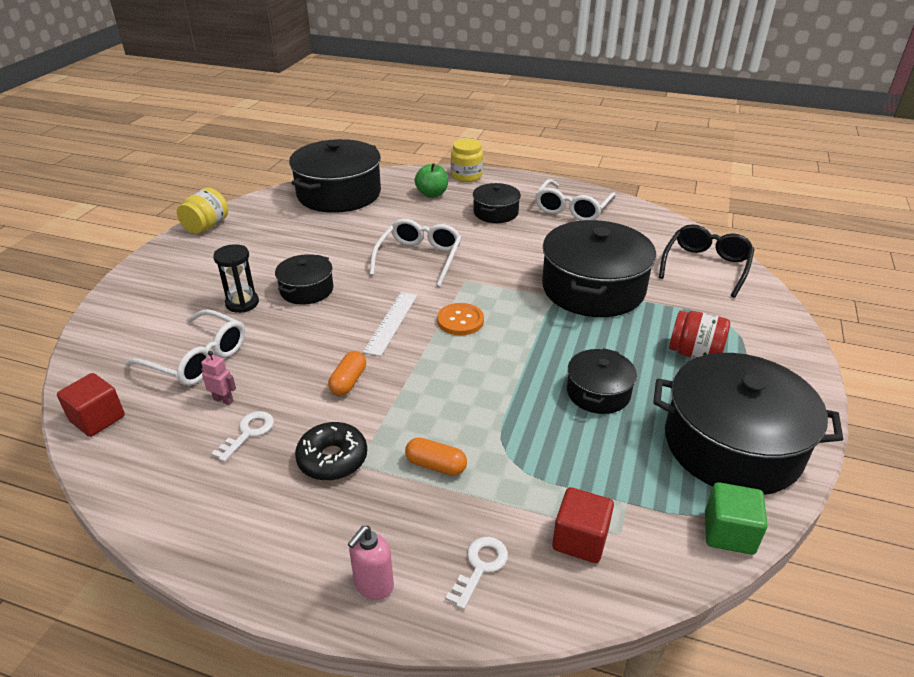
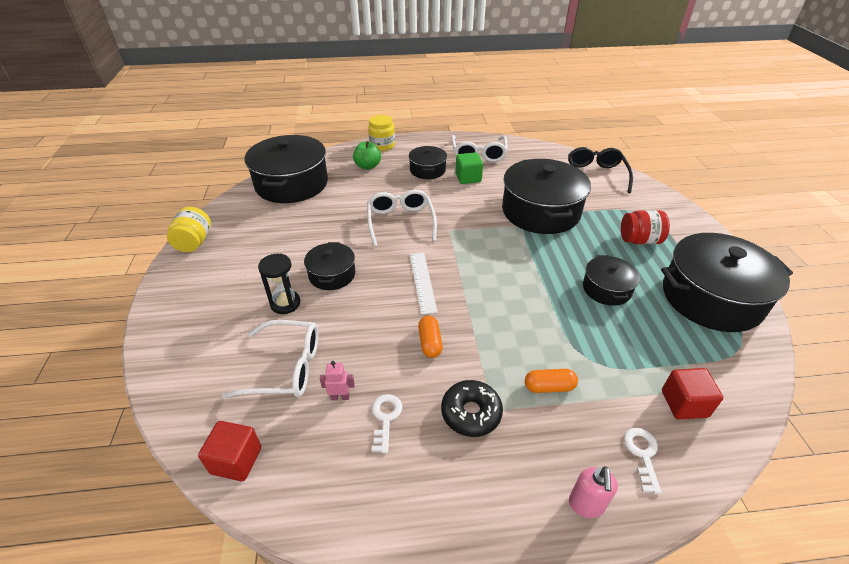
camera: 25 degrees left, 5 degrees up
(460, 320) = (472, 264): orange button -> none
(729, 533) = (758, 360): green cube -> green cube (468, 178)

